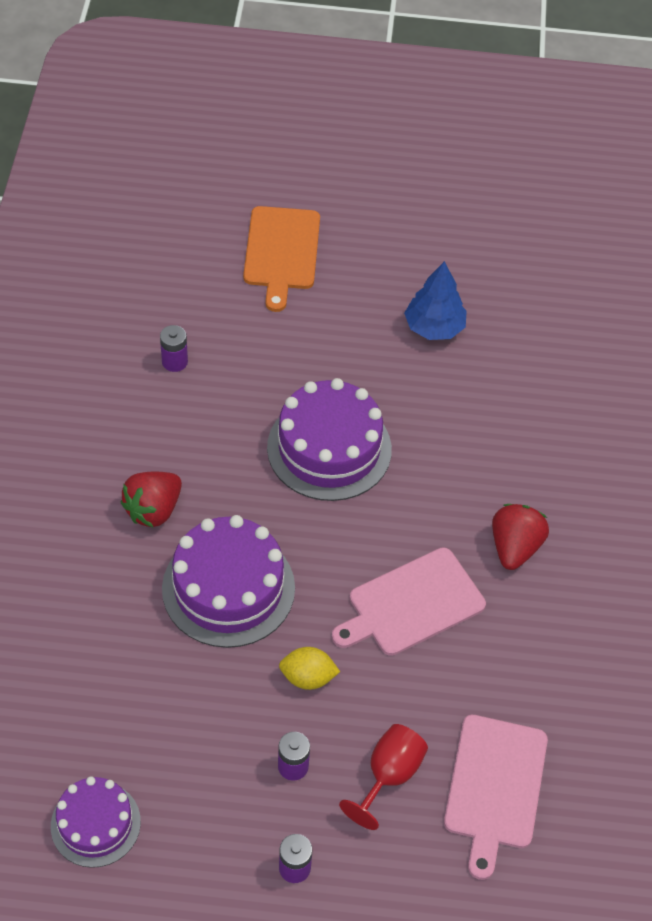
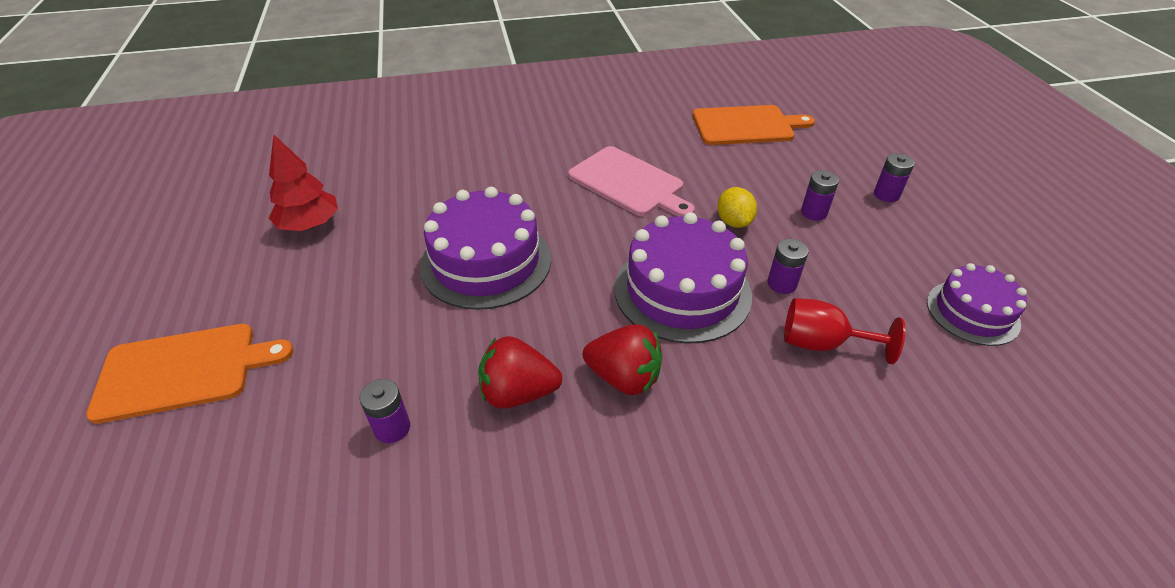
camera: 105 degrees left, 10 degrees down
(202, 675) = (782, 284): none -> purple battery
(389, 775) = (778, 168): red goblet -> red goblet (822, 343)
(434, 327) = (310, 225): blue tree -> red tree
(495, 787) = (746, 125): pink cutting board -> orange cutting board
(514, 547) = (547, 145): red strawberry -> red strawberry (518, 393)

